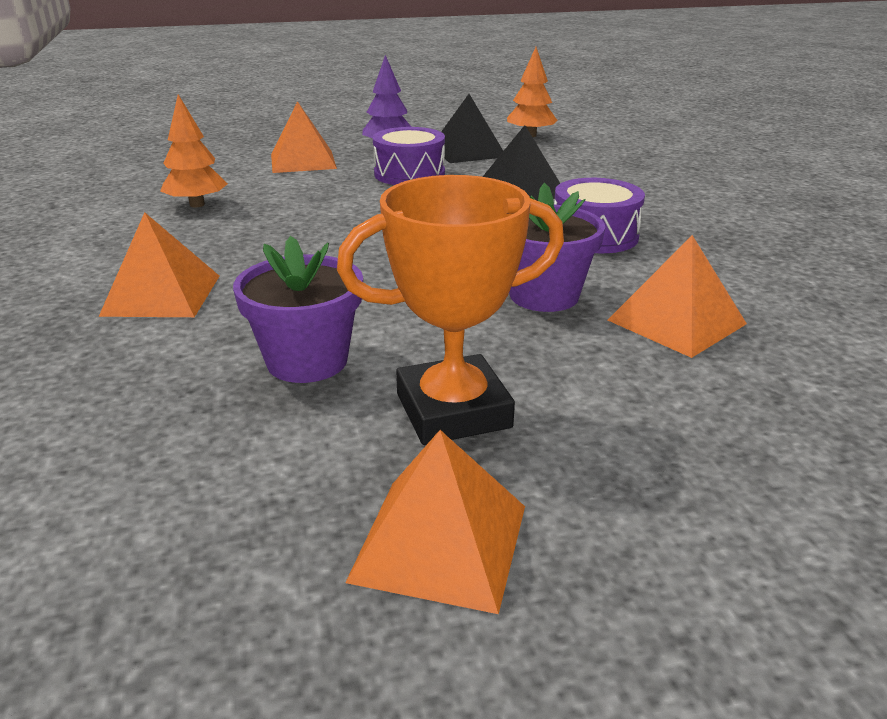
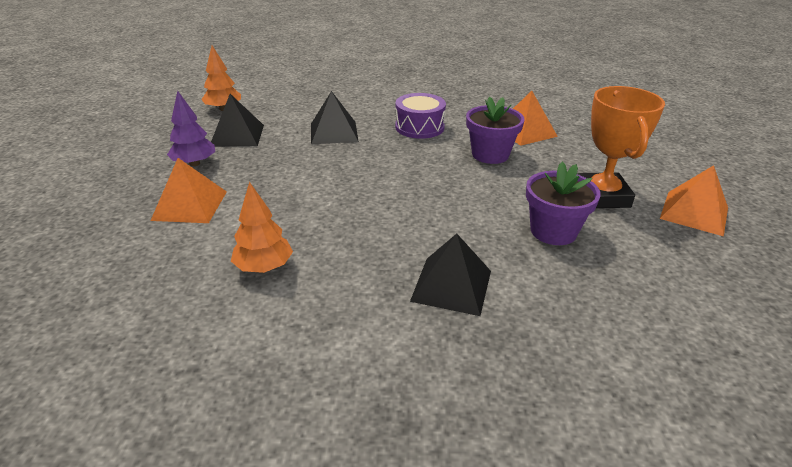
camera: 75 degrees left, 5 degrees up
(162, 295) = (452, 285): orange pyramid -> black pyramid
(409, 174) = (268, 163): purple drum -> none

